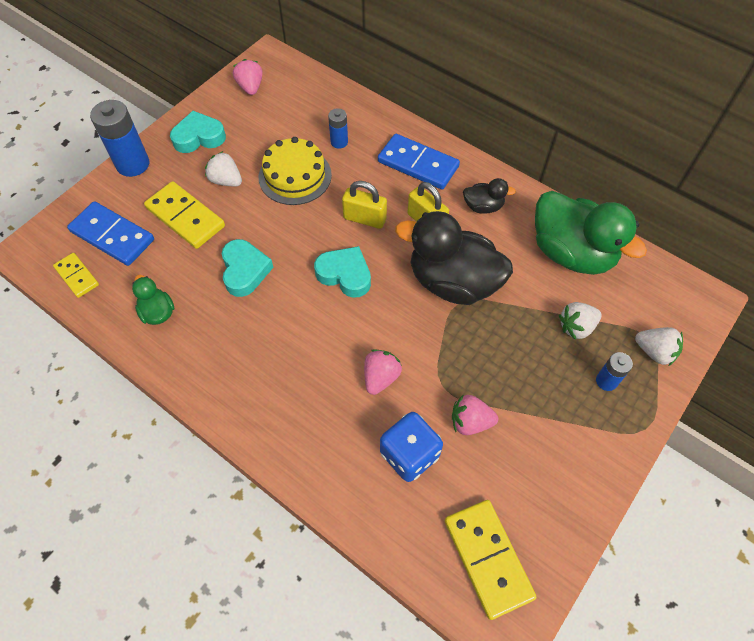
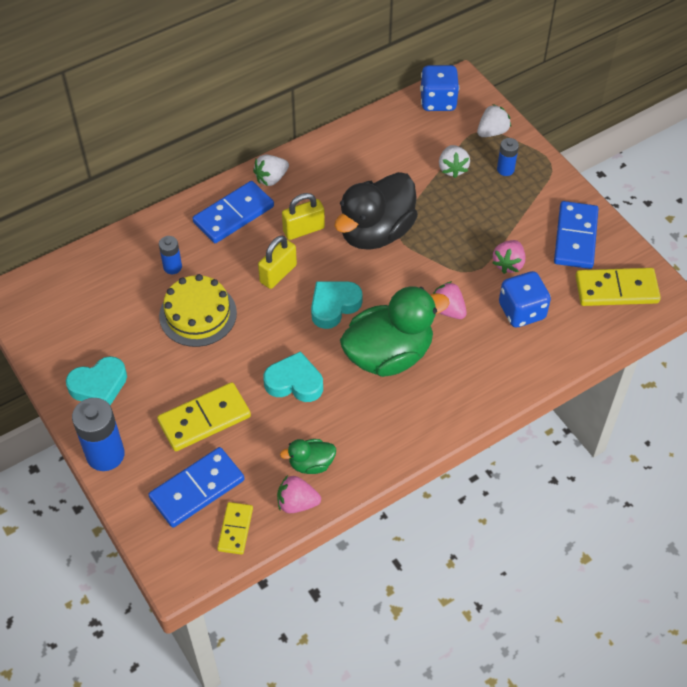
camera: 70 degrees left, 5 degrees down
(77, 276) = (235, 529): yellow domino -> yellow domino turned 60 degrees counterclockwise
(199, 137) = (99, 385): turquoise heart -> turquoise heart turned 120 degrees counterclockwise
(226, 180) = (173, 374): white strawberry -> white strawberry (271, 178)
(250, 87) = (50, 323): pink strawberry -> pink strawberry (297, 503)
(483, 206) = (306, 184): black duck -> none
(545, 487) = (575, 237): none -> blue domino
(571, 253) = (382, 144): green duck -> green duck (388, 355)
(664, 285) = (438, 101): none -> blue dice

